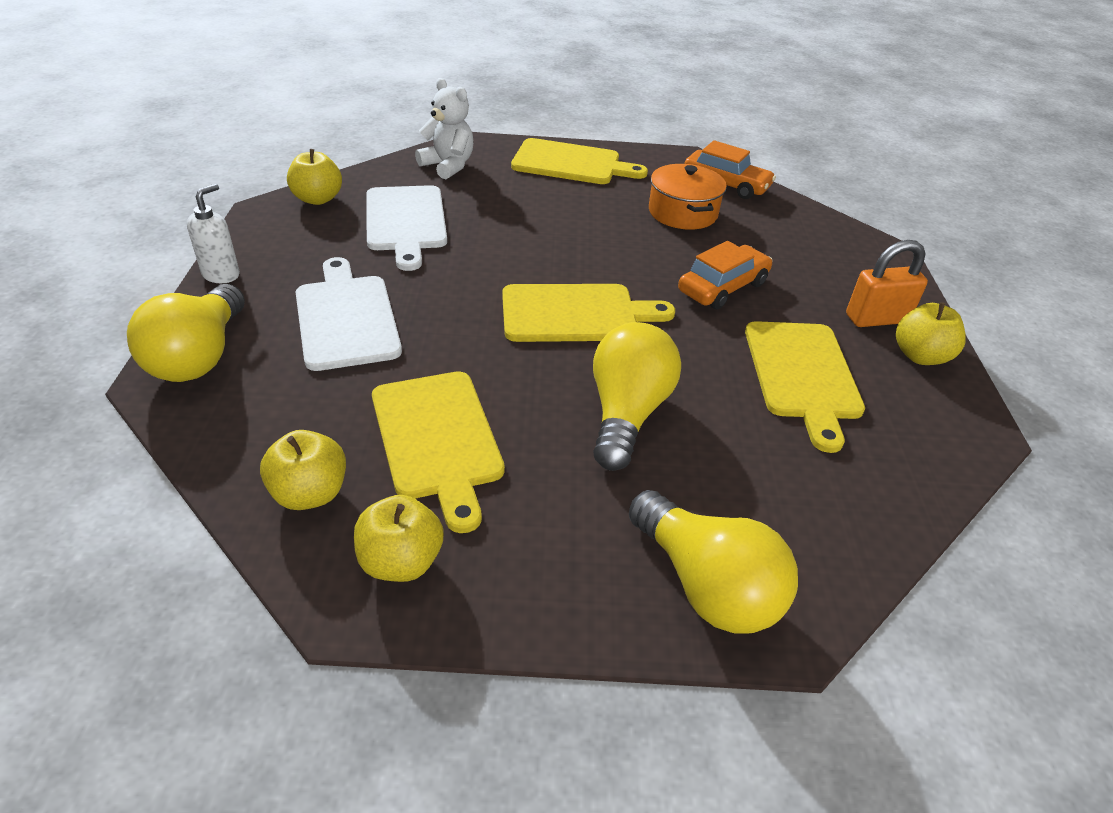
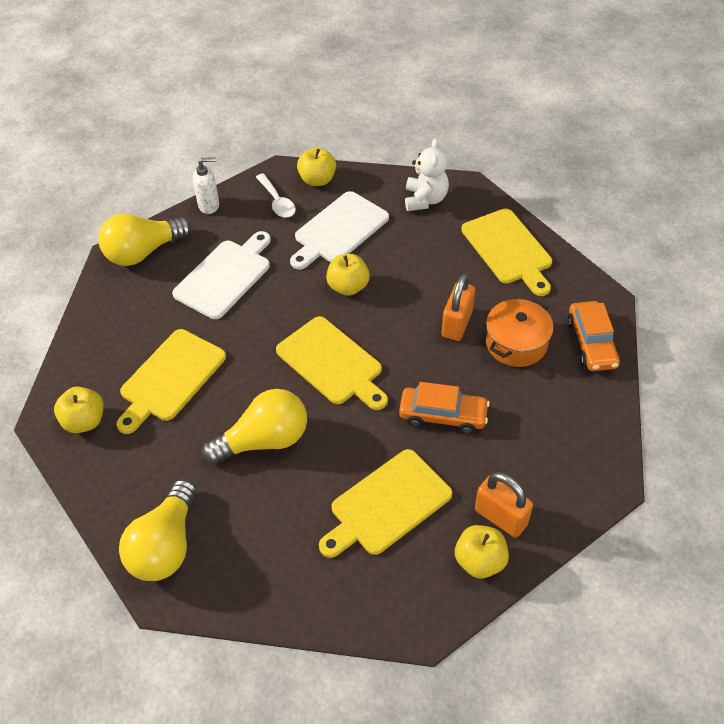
camera: 55 degrees right, 10 degrees up
(301, 233) = (277, 202): none -> white spoon
(310, 493) = (95, 361): yellow apple -> yellow apple (348, 287)
(621, 226) = (456, 324): none -> orange padlock

